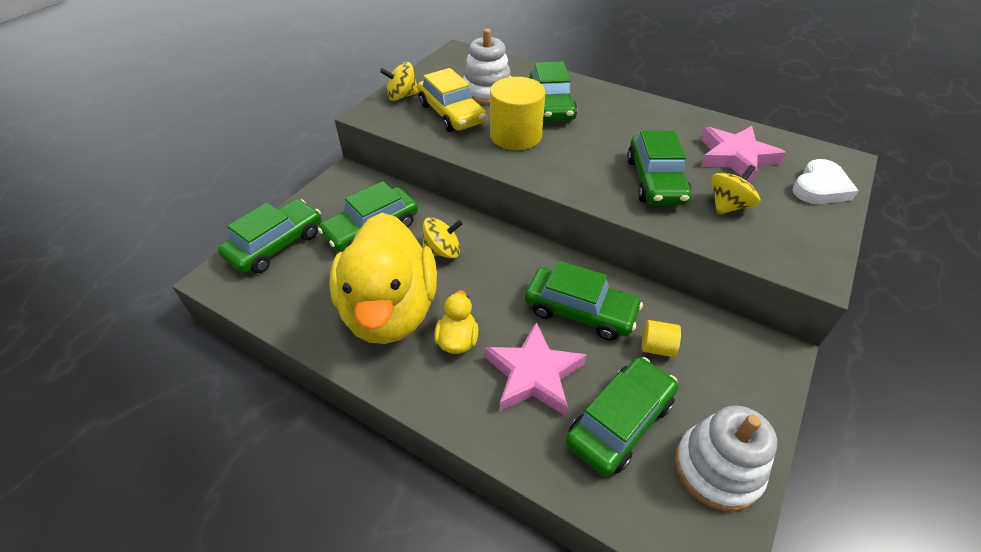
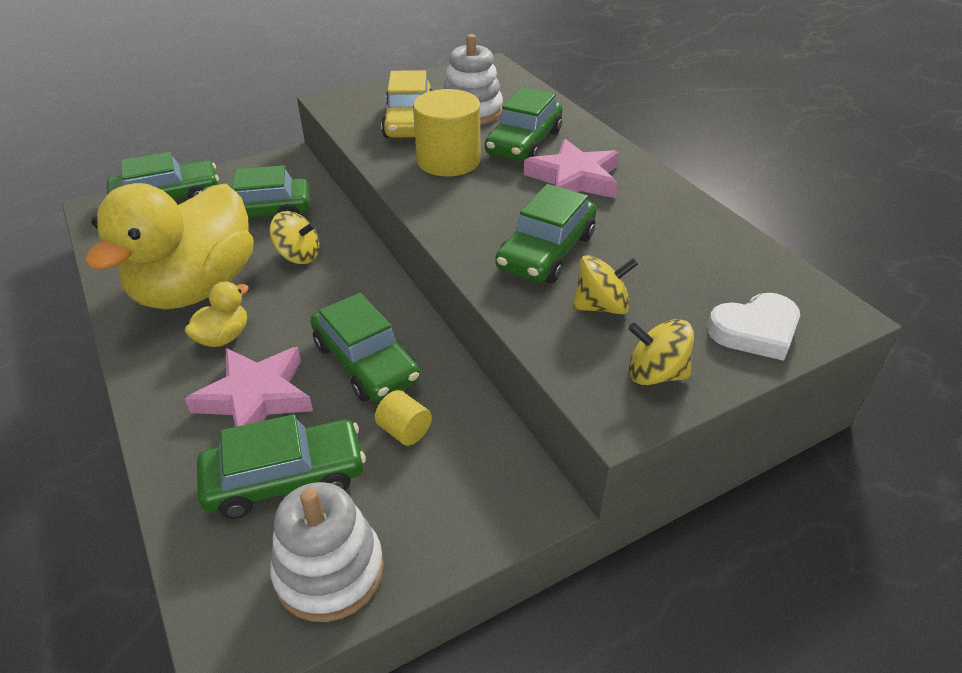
camera: 30 degrees right, 5 degrees down
(402, 96) = (381, 93): yellow spinning top -> yellow spinning top (655, 374)
(735, 157) = (681, 261): pink star -> pink star (574, 178)

